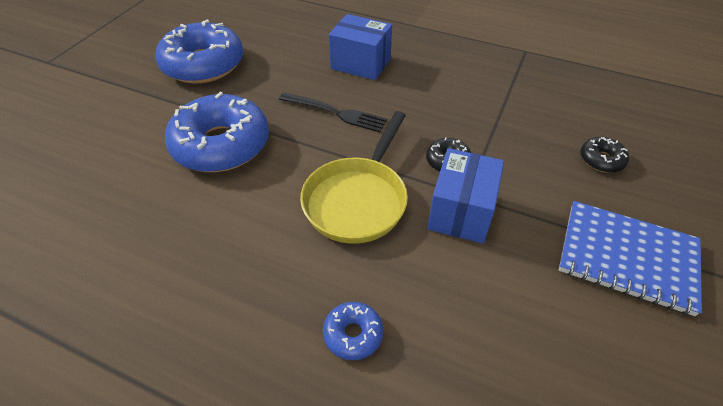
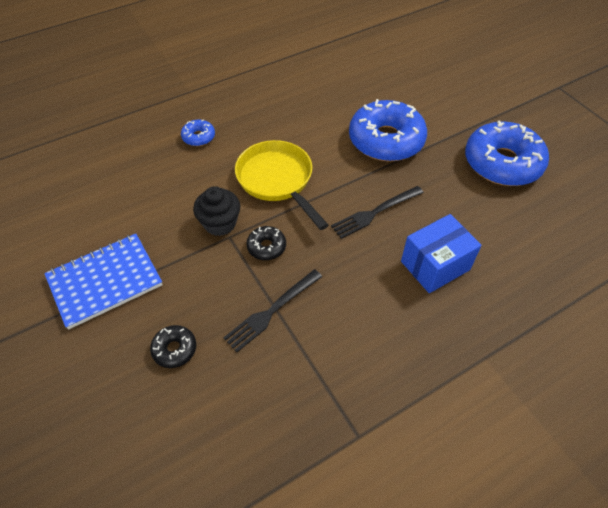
camera: 125 degrees right, 5 degrees up
(461, 212) = (220, 223): blue box -> black cupcake
(502, 125) = (271, 312): none -> black fork

